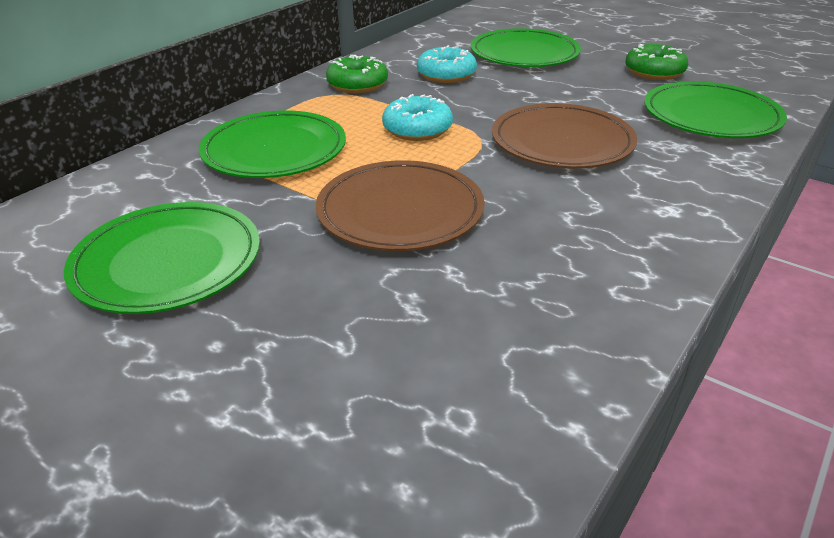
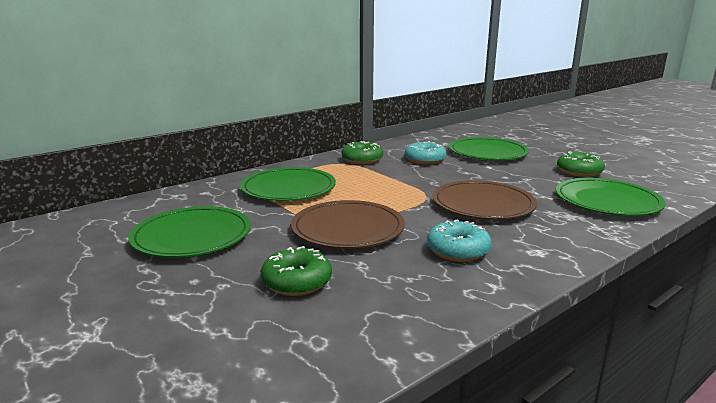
camera: 15 degrees right, 15 degrees down
(375, 318) = (297, 282): none -> green donut
(417, 129) = (386, 187): turquoise donut -> turquoise donut (458, 251)

